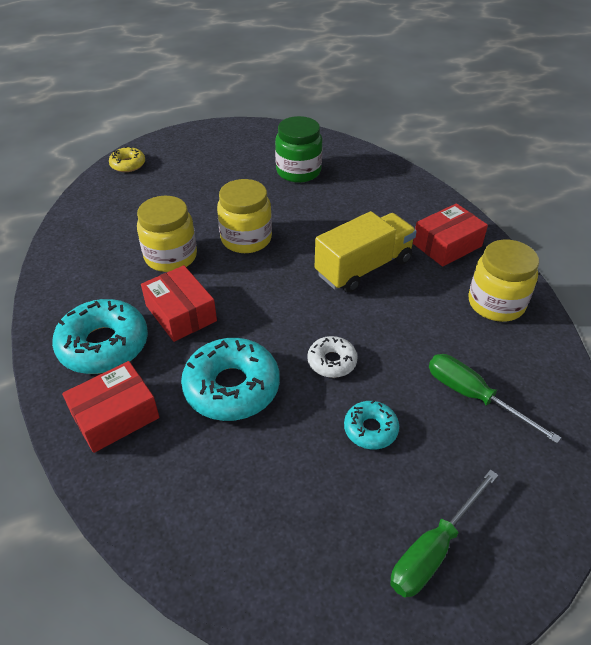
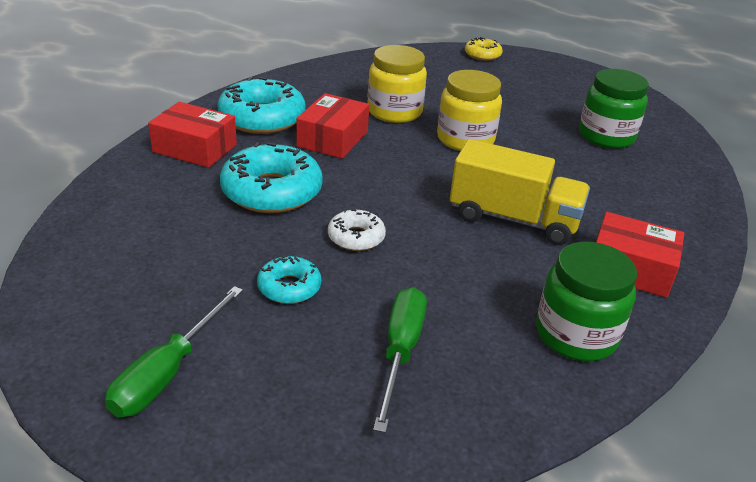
camera: 55 degrees right, 10 degrees down
(433, 549) = (168, 372): green screwdriver -> green screwdriver turned 75 degrees counterclockwise
(496, 303) = (576, 335): yellow jar -> green jar

